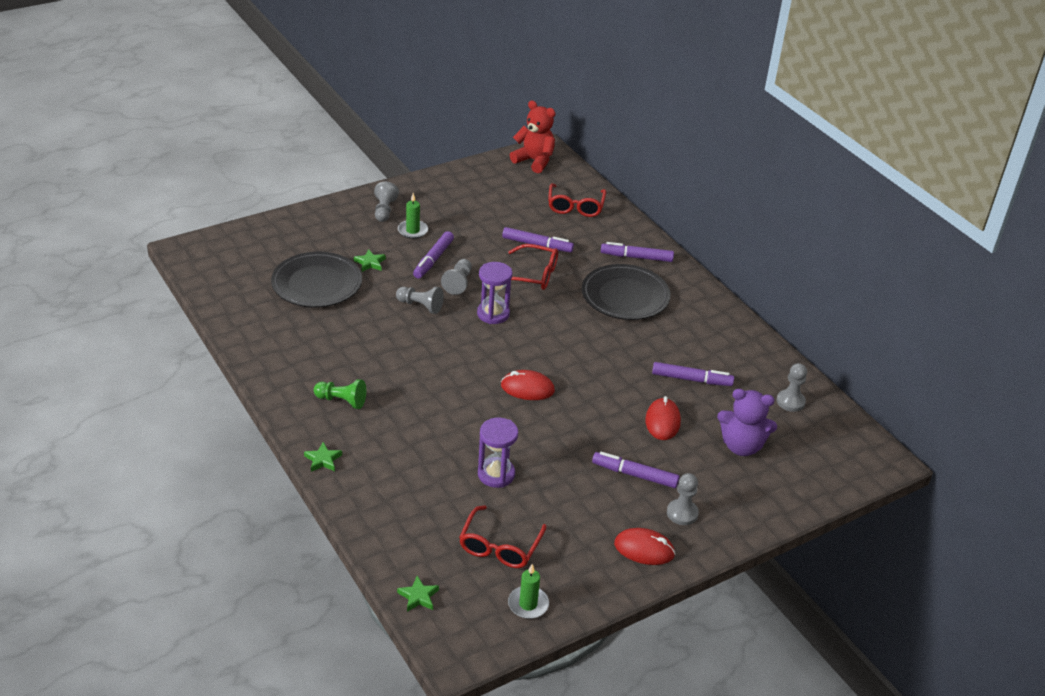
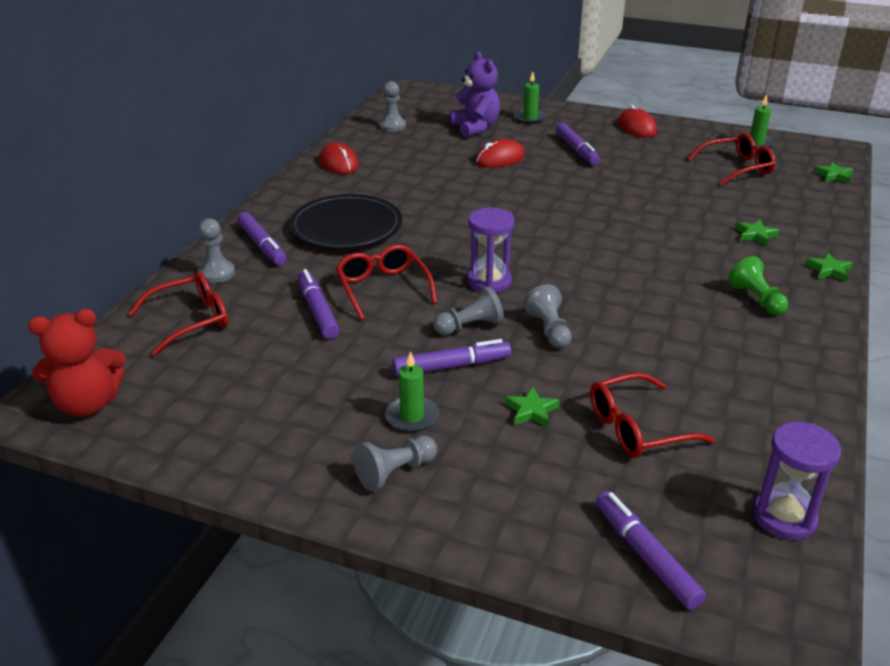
camera: 125 degrees left, 5 degrees down
(317, 284) = (637, 428): black plate -> red glasses
(400, 464) = (755, 235): none -> green star
(496, 474) = (681, 195): purple hourglass -> purple hourglass (784, 517)
(527, 388) = (563, 221): red mouse -> red mouse (339, 163)
(534, 161) = (88, 404): red teddy bear -> red teddy bear turned 105 degrees counterclockwise
(682, 513) = (581, 126): grey pawn -> grey pawn (217, 273)
(691, 379) = (427, 164): purple marker -> purple marker (645, 556)
(733, 493) = (530, 118): none -> green candle

